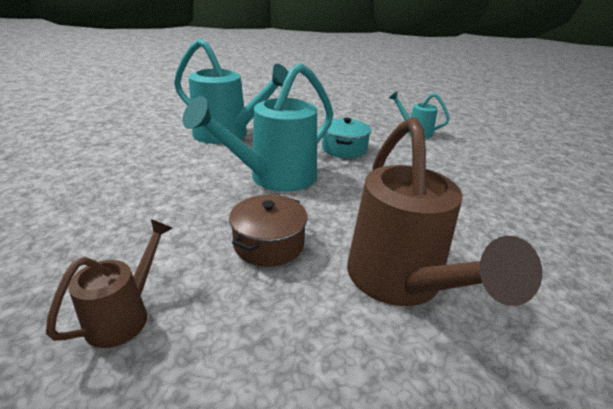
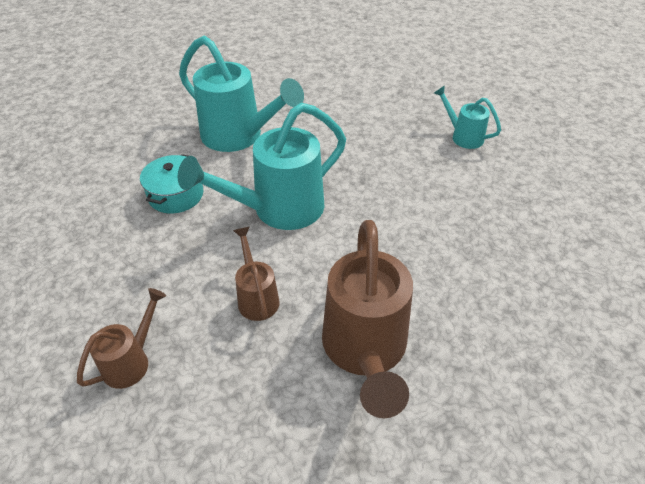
camera: 10 degrees right, 15 degrees up
(269, 244) = (257, 297): brown pot -> brown watering can
(344, 149) = (366, 165): turquoise pot -> turquoise pot (176, 195)

